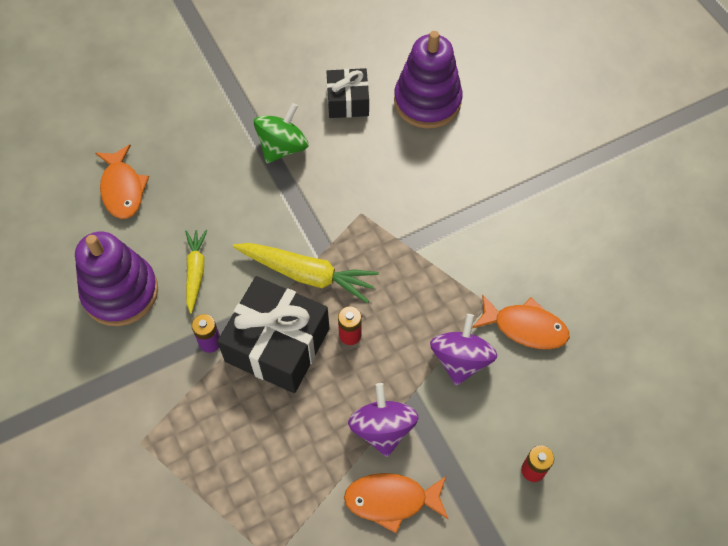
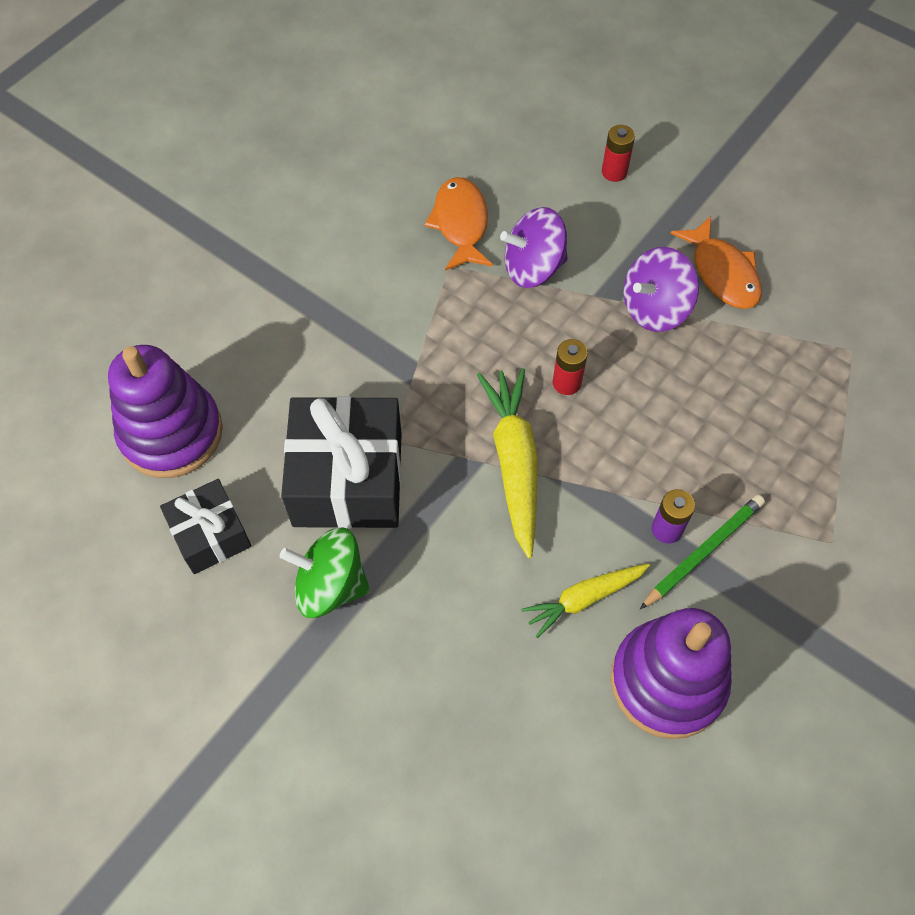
camera: 115 degrees left, 0 degrees up
(122, 189) = (509, 781): orange fish -> none
(182, 356) = (703, 552): none -> green pencil
(277, 345) = (624, 452): black gift -> black gift (348, 479)

